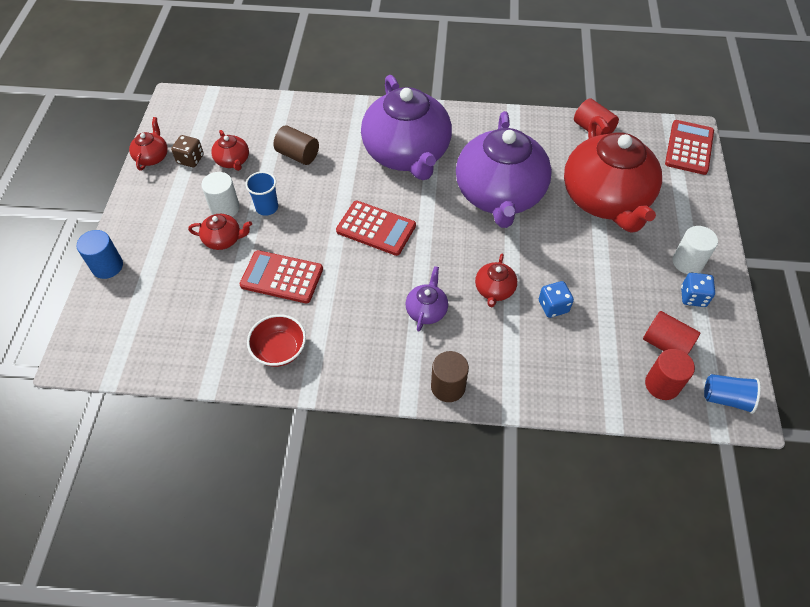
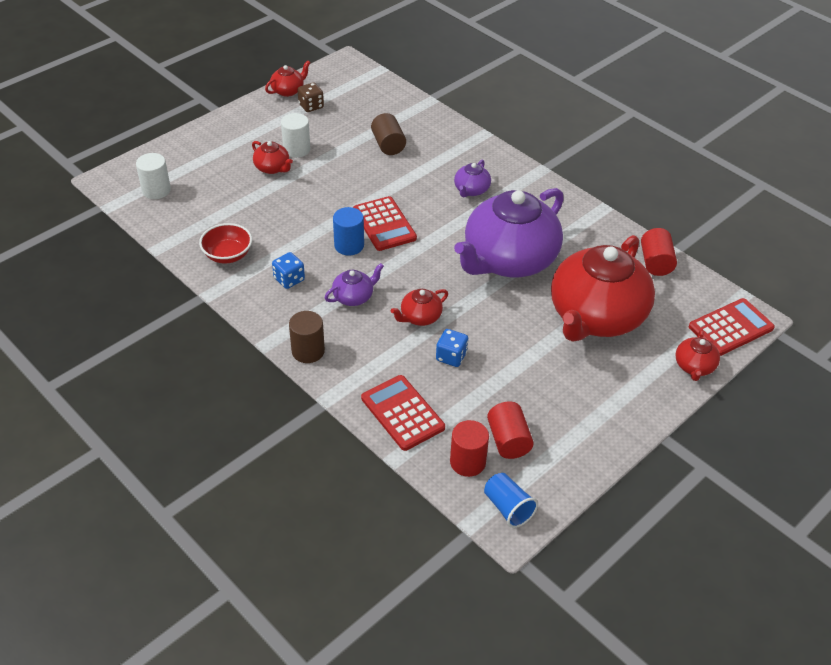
camera: 40 degrees right, 10 degrees down
(107, 266) = (184, 140): blue cylinder -> blue cylinder (349, 245)
(233, 161) = (338, 123): red teapot -> red teapot (694, 366)
(267, 208) = (325, 166): blue cup -> none
(282, 277) = (282, 214): red calculator -> red calculator (402, 413)
(407, 154) = (471, 190): purple teapot -> purple teapot, size x0.41
(687, 262) = (607, 403): white cylinder -> white cylinder (156, 190)
(693, 297) = (577, 428): blue dice -> blue dice (289, 279)

